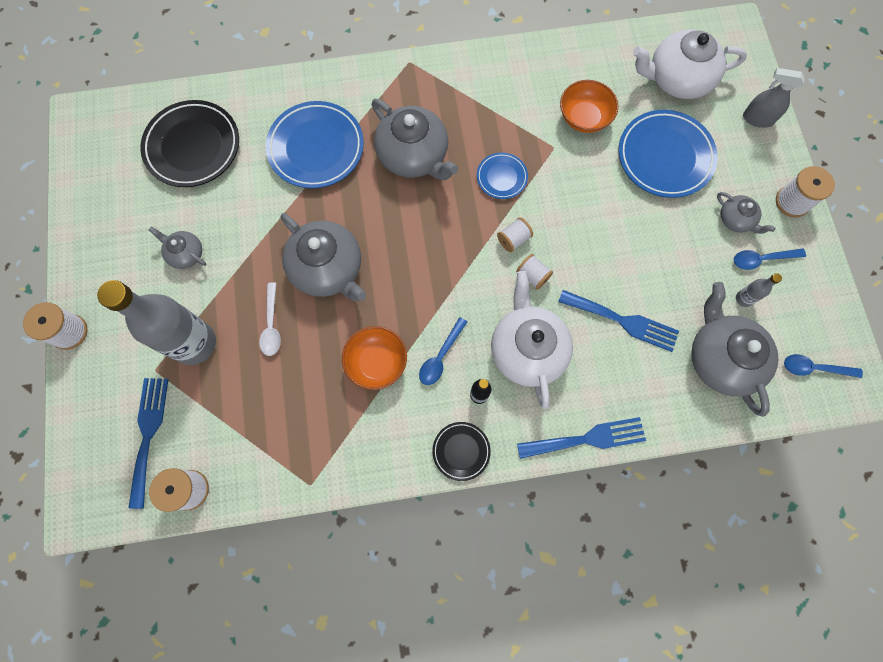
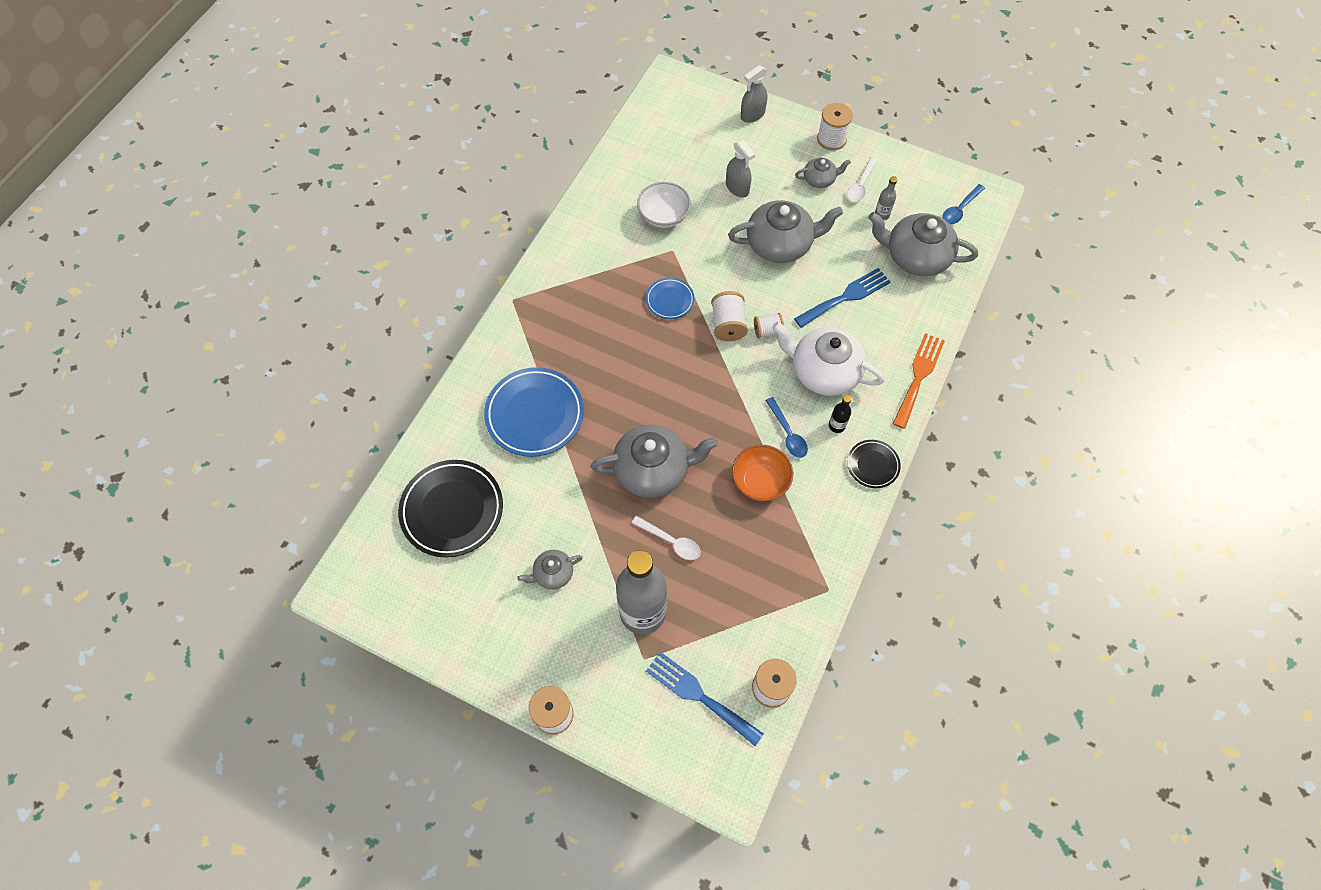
camera: 55 degrees left, 10 degrees down
(413, 155) = (601, 348): grey teapot -> grey teapot (780, 244)
(513, 239) = (728, 325): white spool -> white spool, size x1.50
(584, 118) = (664, 216): orange bowl -> white bowl
(587, 439) = (918, 376): blue fork -> orange fork
(665, 157) = (737, 188): blue plate -> grey spray bottle
(677, 79) = (681, 139): white teapot -> none
(761, 259) = (860, 185): blue spoon -> white spoon

